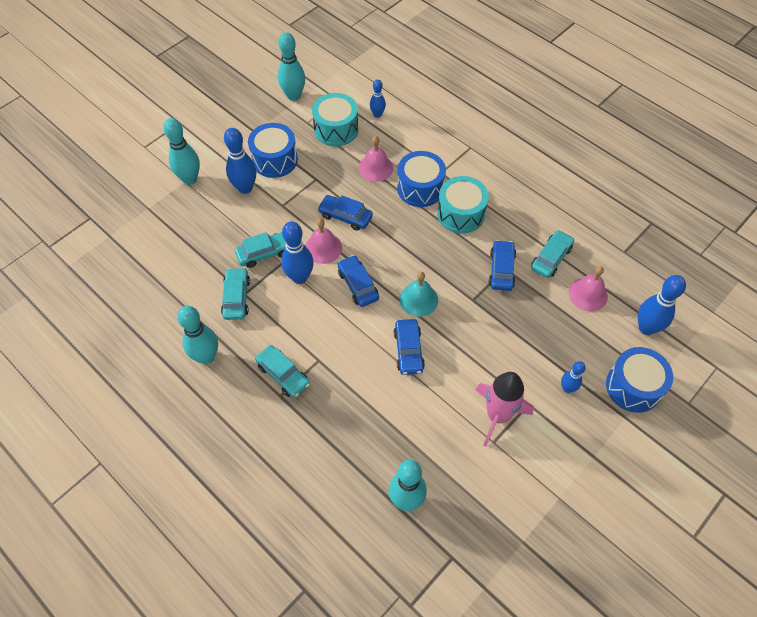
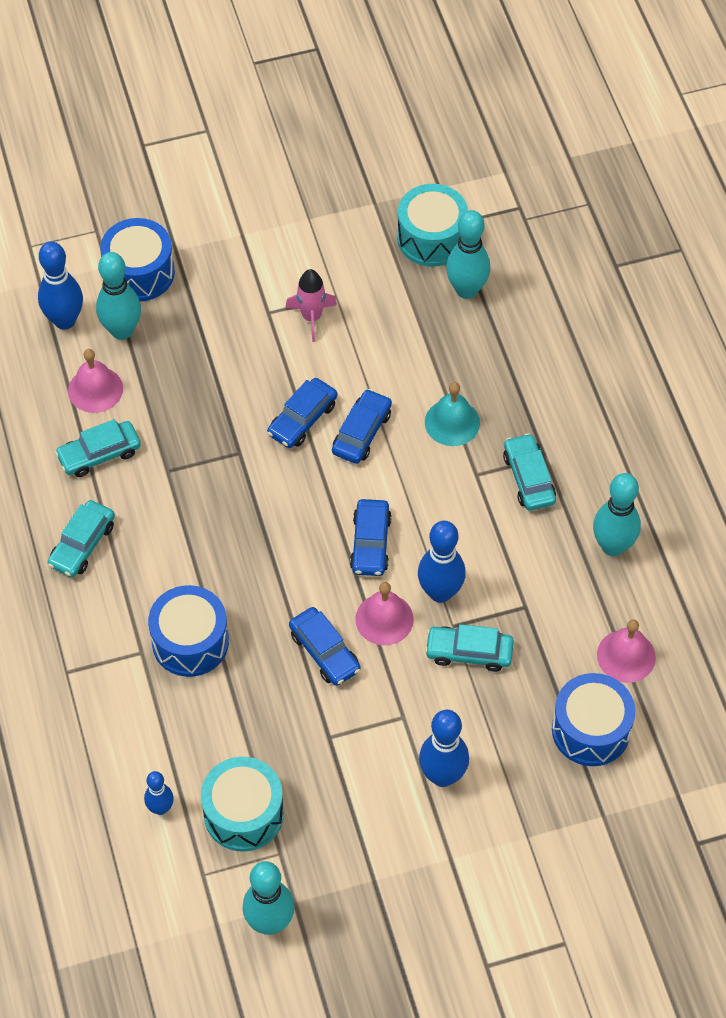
camera: 150 degrees left, 0 degrees up
(190, 179) = (518, 837): turquoise bowling pin -> turquoise bowling pin (122, 331)
(236, 298) = (538, 605): turquoise car -> turquoise car (82, 544)
(275, 160) = (371, 805): blue drum -> blue drum (591, 730)
(375, 168) = (229, 710): pink bell -> pink bell (626, 656)
(418, 299) = (306, 486): turquoise bell -> turquoise bell (452, 422)
(460, 214) = (164, 573): turquoise drum -> turquoise drum (431, 238)
(498, 415) = (311, 317): pink rocket -> pink rocket, size x0.66
(501, 269) = (174, 471): blue car -> blue car (302, 419)
(567, 388) = (212, 306): blue bowling pin -> none

